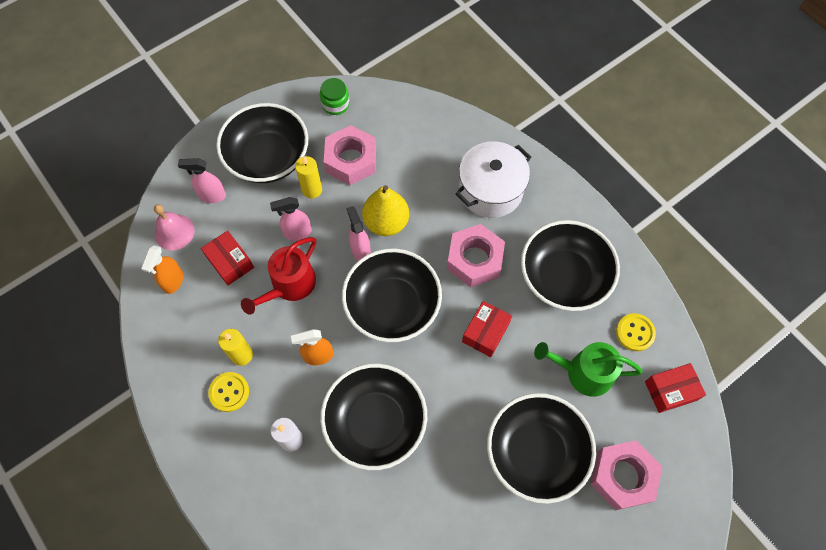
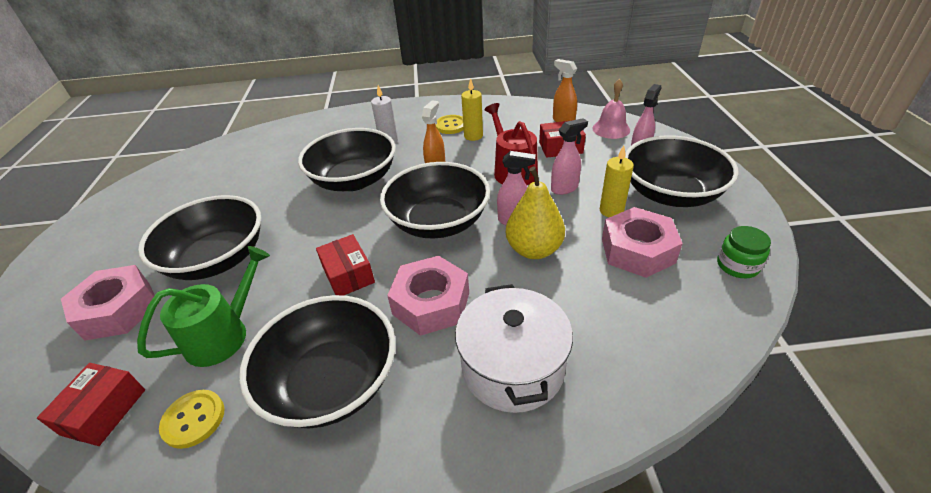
camera: 125 degrees right, 25 degrees down
(297, 233) = (564, 188): pink spray bottle -> pink spray bottle turned 45 degrees clockwise

